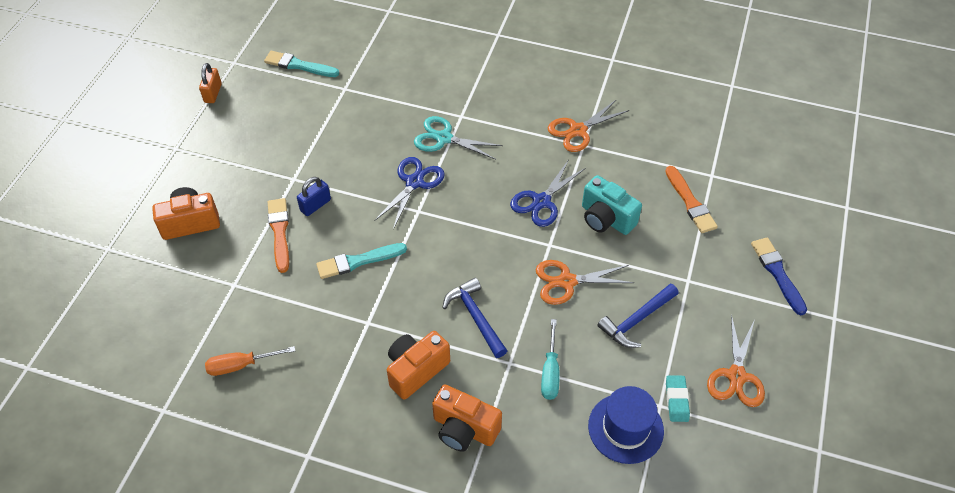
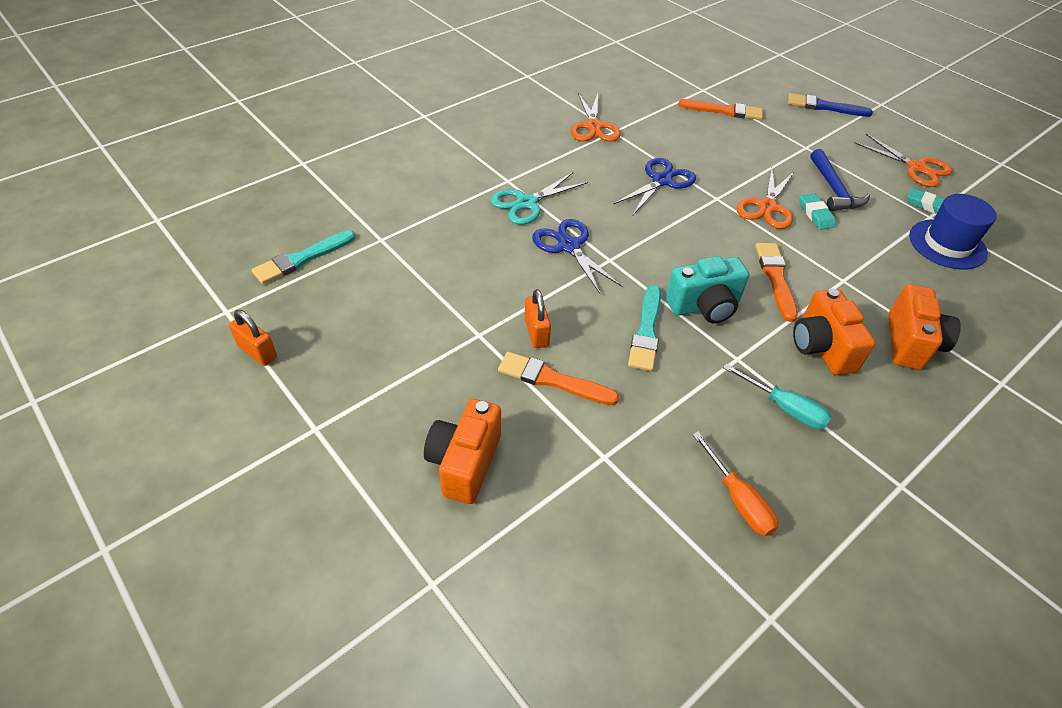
camera: 60 degrees left, 5 degrees down
(241, 365) = (738, 499): orange screwdriver -> orange screwdriver turned 45 degrees counterclockwise
(315, 205) = (536, 332): blue padlock -> orange padlock
(464, 429) = (911, 343): orange camera -> orange camera turned 45 degrees counterclockwise
(475, 317) = (776, 278): blue hammer -> orange brush
(541, 201) = (661, 181): blue scissors -> blue scissors turned 120 degrees counterclockwise
(550, 372) = (866, 260): turquoise screwdriver -> turquoise screwdriver (784, 408)
(586, 318) = (815, 214): none -> turquoise eraser
(606, 218) = (709, 156): turquoise camera -> turquoise camera (704, 306)

